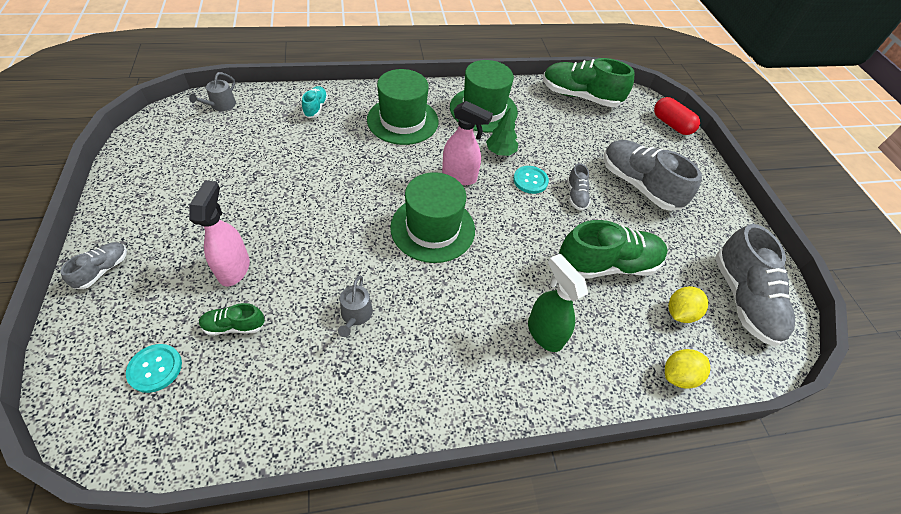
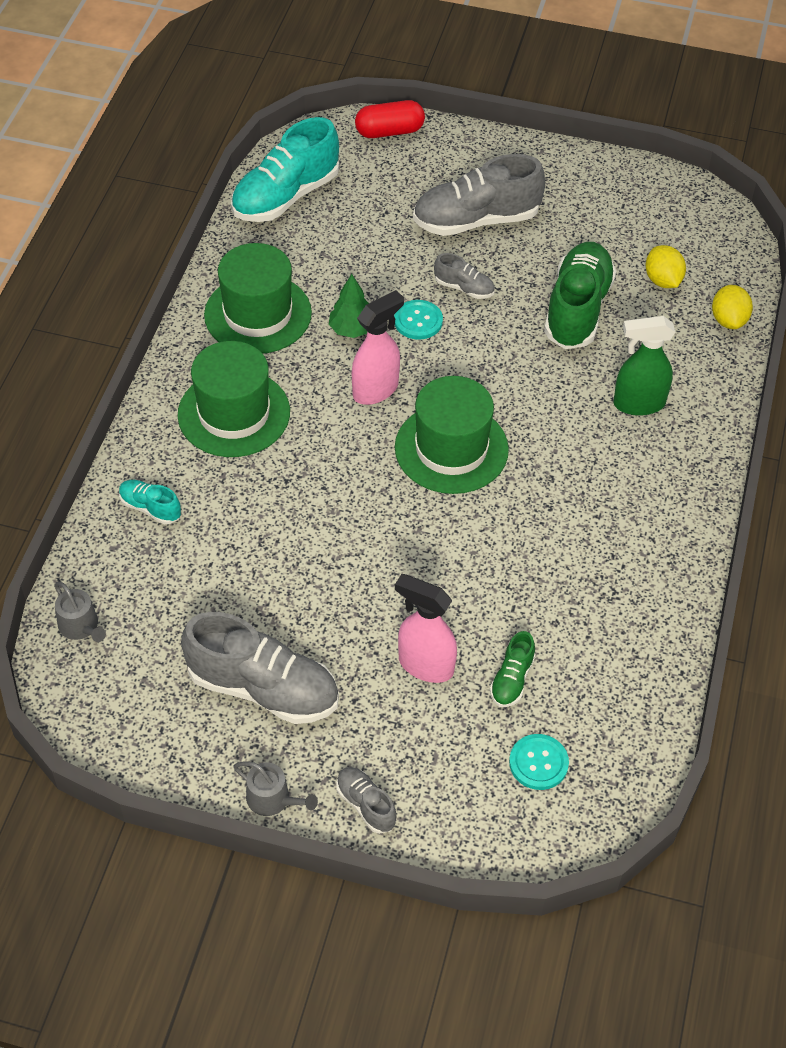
camera: 60 degrees left, 0 degrees up
(355, 315) = (545, 562): grey watering can -> grey watering can (273, 799)
(580, 97) = (286, 196): green shoe -> turquoise shoe
(743, 299) = (669, 220): grey shoe -> grey shoe (263, 688)

